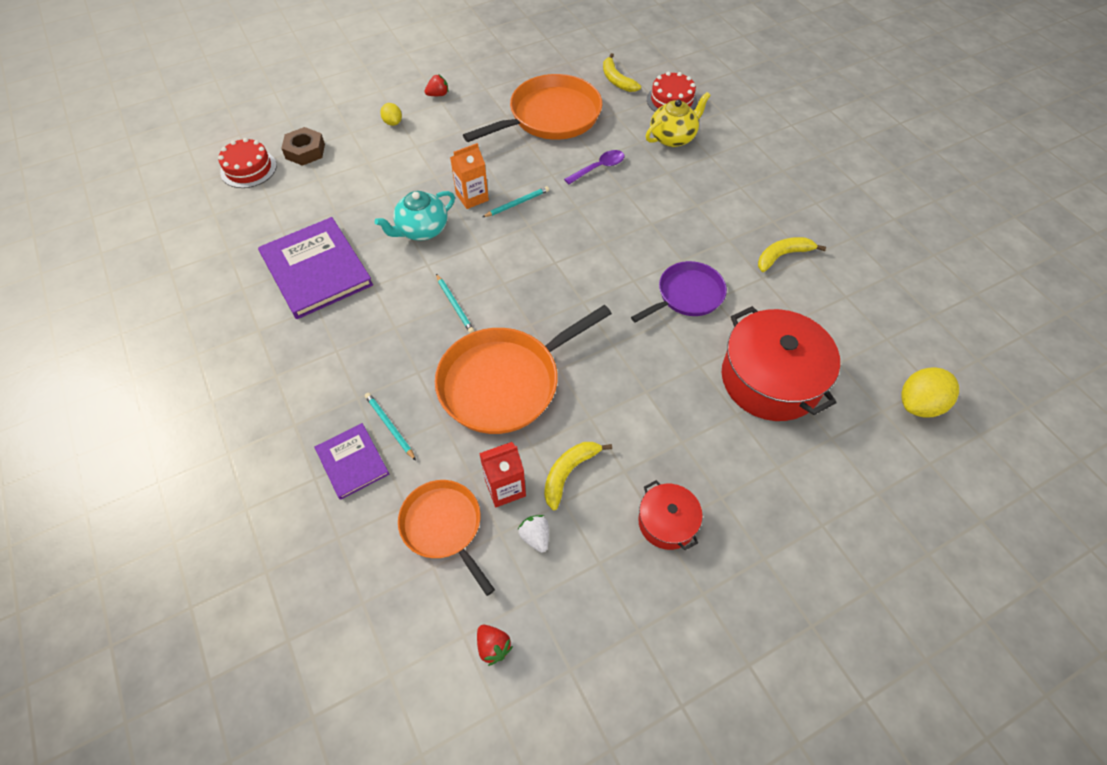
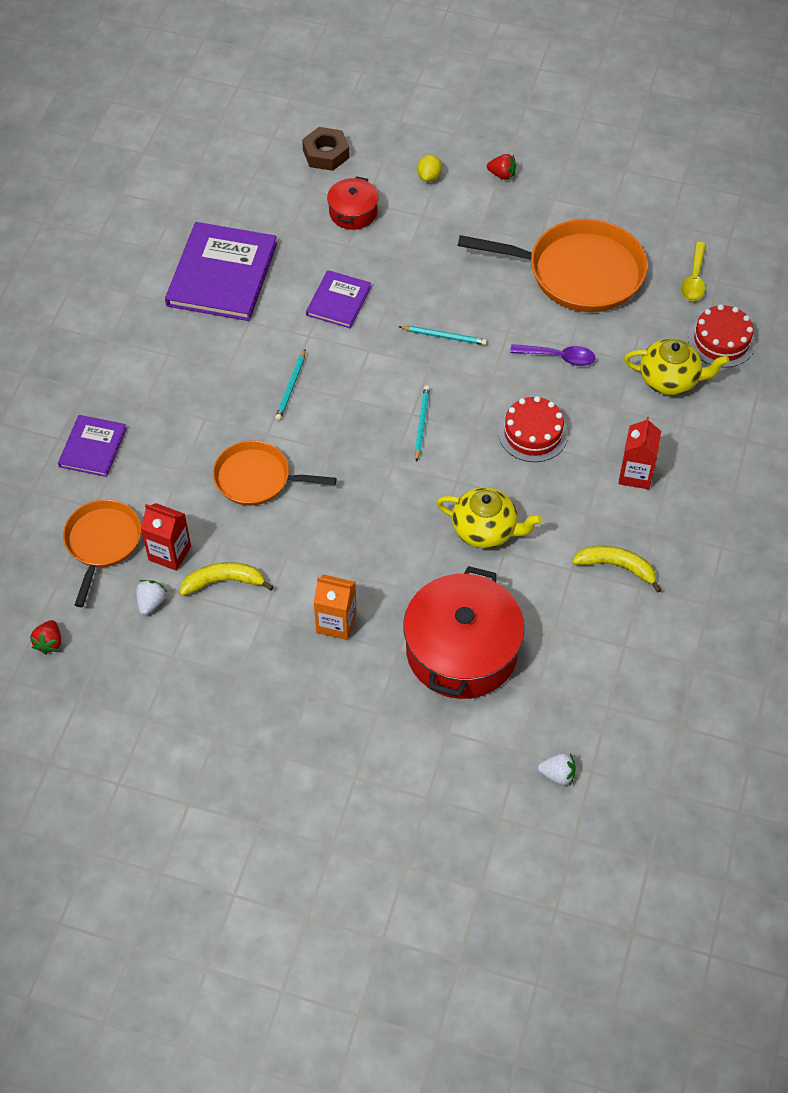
camera: 45 degrees right, 0 degrees up
(248, 169) = (264, 139): red cake -> red cake (533, 433)
(390, 426) = (143, 443): turquoise pencil -> turquoise pencil (421, 423)
(421, 230) = (338, 301): turquoise teapot -> purple book
(472, 197) = (413, 302): orange carton -> orange carton (336, 622)
(504, 382) = (256, 478): orange pan -> orange pan, size x0.60
(616, 80) = (694, 279): yellow banana -> yellow spoon
(667, 522) = (249, 674): red pot -> red pot (353, 212)
(687, 295) = (485, 530): purple pan -> yellow teapot
(723, 199) = (635, 474): none -> red carton
(919, 404) = (557, 774): yellow lemon -> white strawberry

